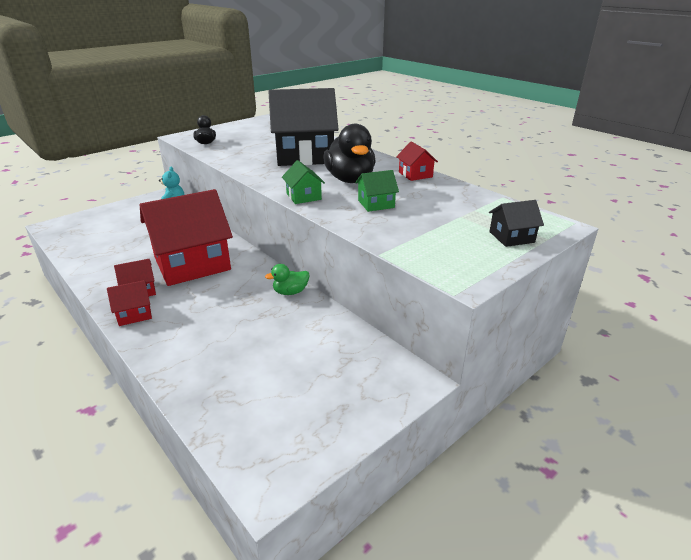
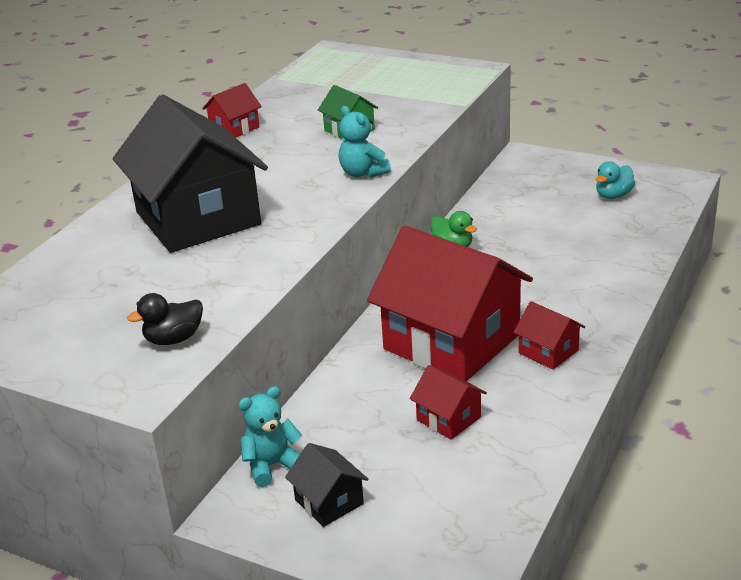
camera: 110 degrees left, 0 degrees up
(134, 314) = (592, 329): red house -> red house (448, 418)
(287, 407) = (613, 195): none -> turquoise duck
(303, 196) = (362, 173): green house -> turquoise teddy bear
(350, 180) = (282, 161): black duck -> none
(511, 237) = (375, 64): black house -> black house (329, 502)

